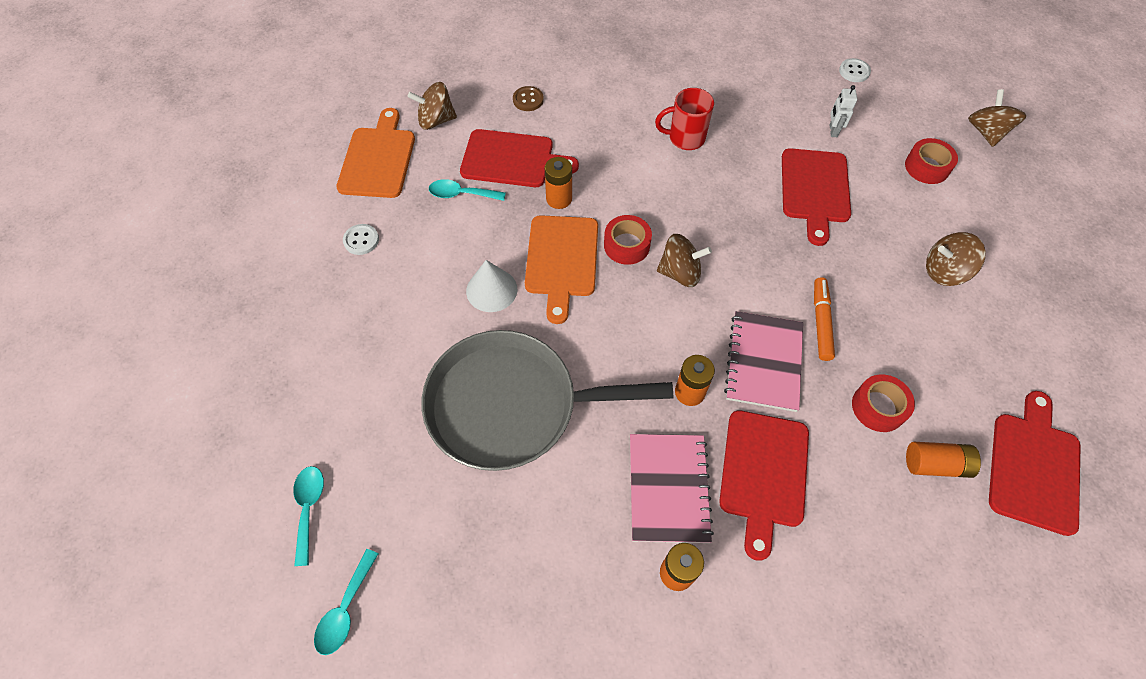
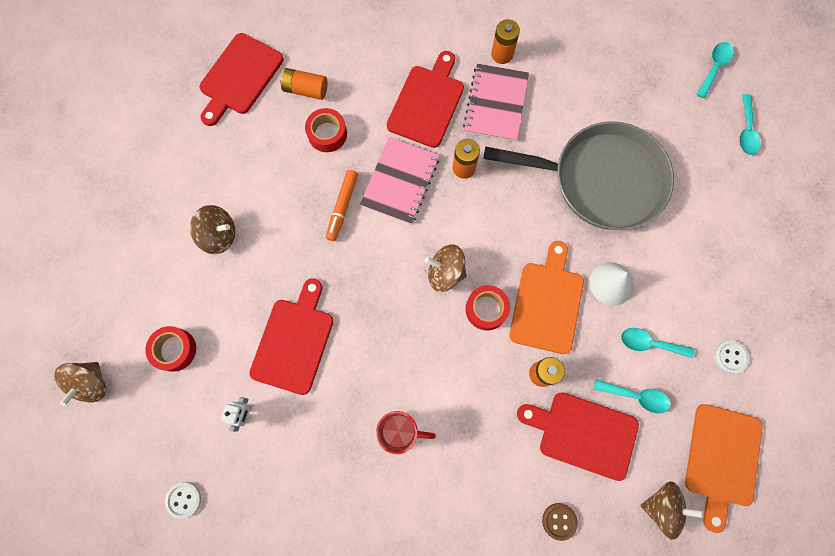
camera: 170 degrees left, 15 degrees up
(448, 240) = (649, 343): none -> turquoise spoon

